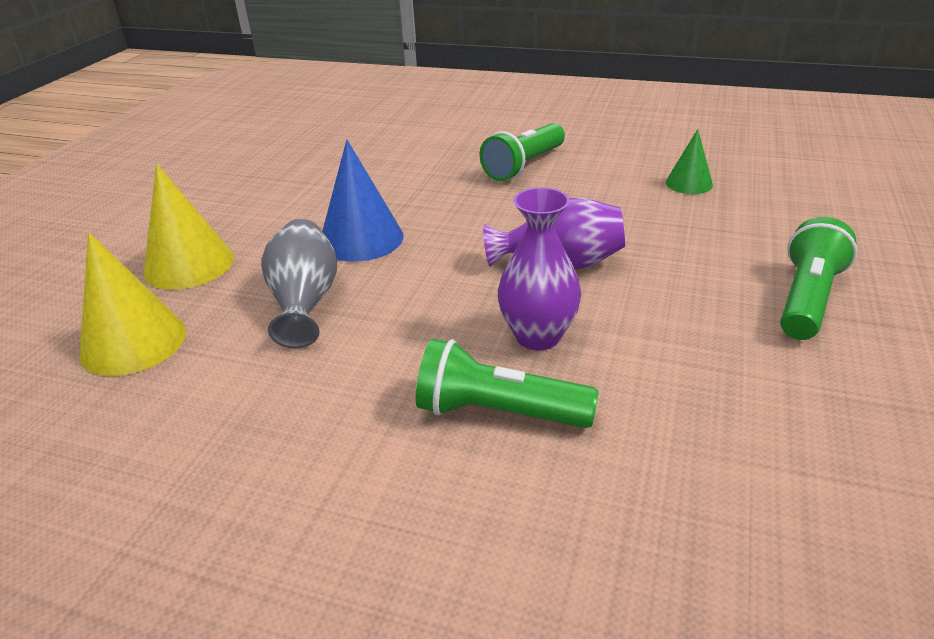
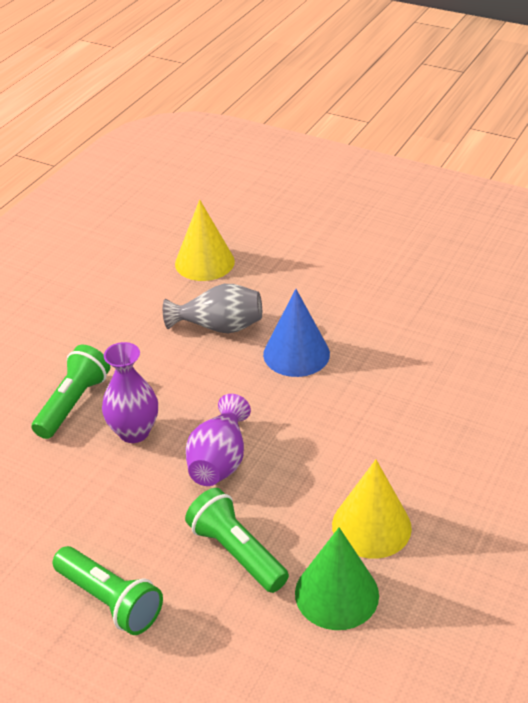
camera: 100 degrees right, 5 degrees up
(189, 265) = (287, 273): yellow cone -> yellow cone (371, 526)
(524, 166) = (410, 469): green flashlight -> green flashlight (236, 552)
(689, 183) = (336, 593): green cone -> green cone, size x1.67

